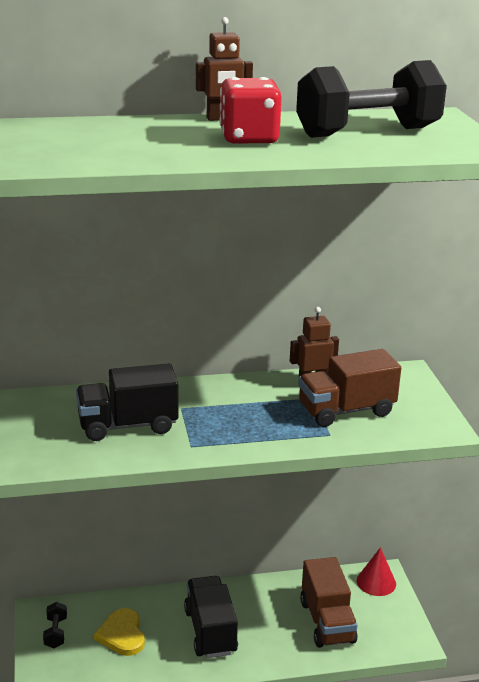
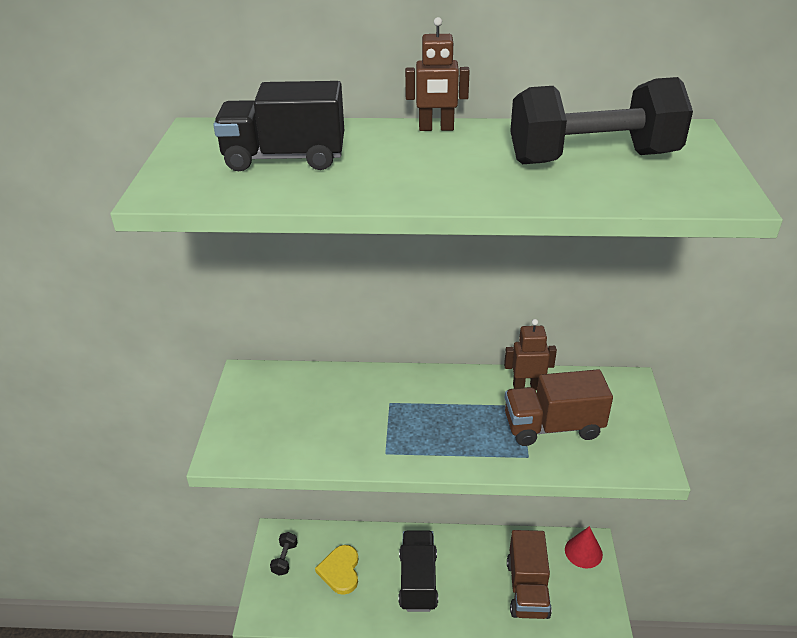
camera: 15 degrees right, 10 degrees up
(128, 425) = (333, 419): black truck -> black truck (285, 158)
(249, 139) = (451, 163): red dice -> none

